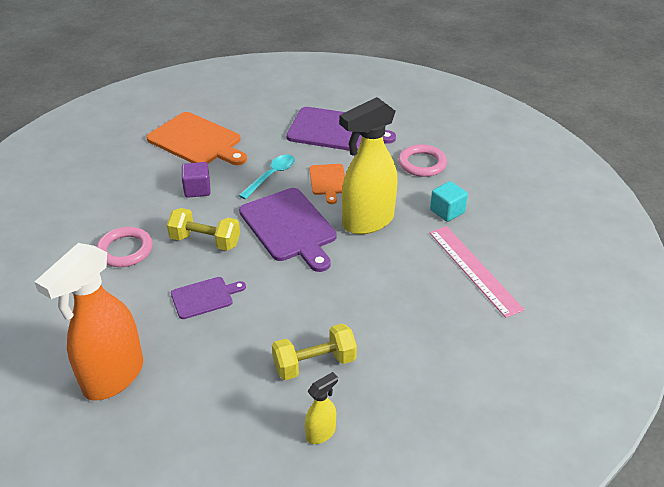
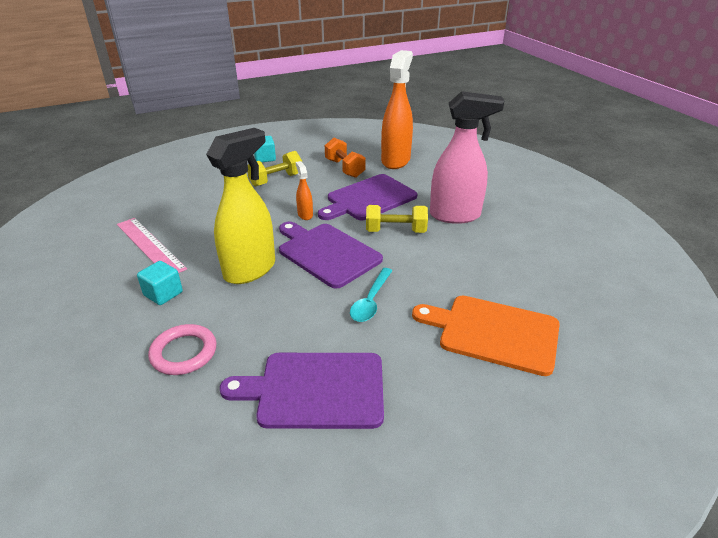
camera: 165 degrees right, 5 degrees down
(125, 250) = (455, 215): pink ring -> pink spray bottle
(197, 190) = (439, 272): purple cube -> none
(202, 372) = (344, 168): none -> orange dumbbell
(204, 297) = (369, 198): purple cutting board -> purple cutting board, size x1.85
(294, 284) = (305, 215): none -> orange spray bottle
(321, 433) = (265, 158): yellow spray bottle -> turquoise cube
(328, 181) = (302, 306): orange cutting board -> none

